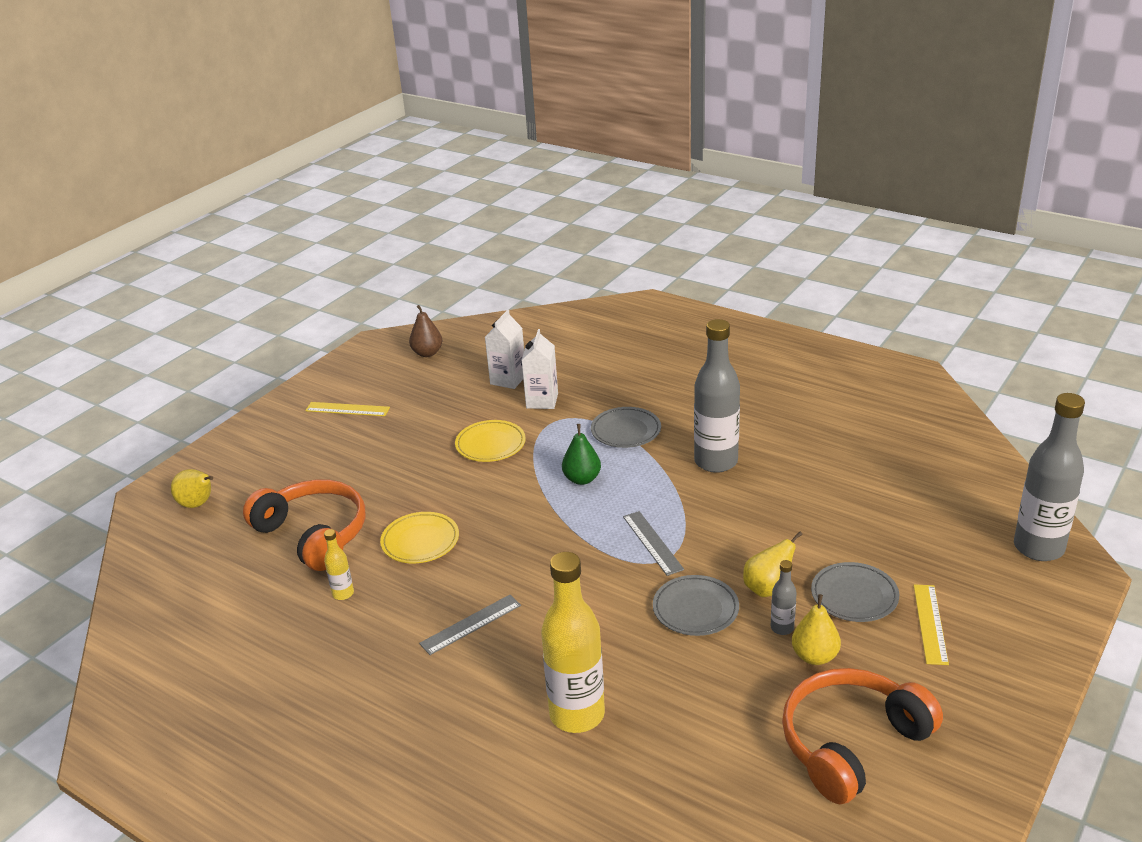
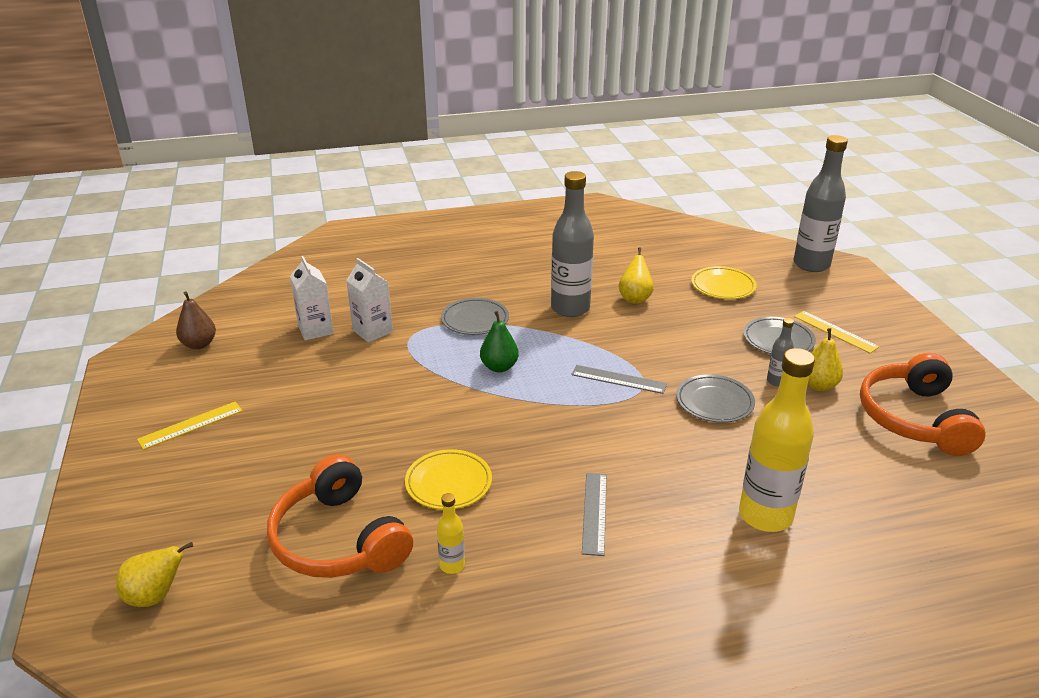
camera: 50 degrees left, 0 degrees up
(314, 534) = (338, 540): orange headphones -> orange headphones turned 120 degrees counterclockwise
(490, 444) = (383, 382): yellow plate -> yellow plate (723, 286)
(768, 589) = (730, 364): yellow pear -> yellow pear (635, 298)

